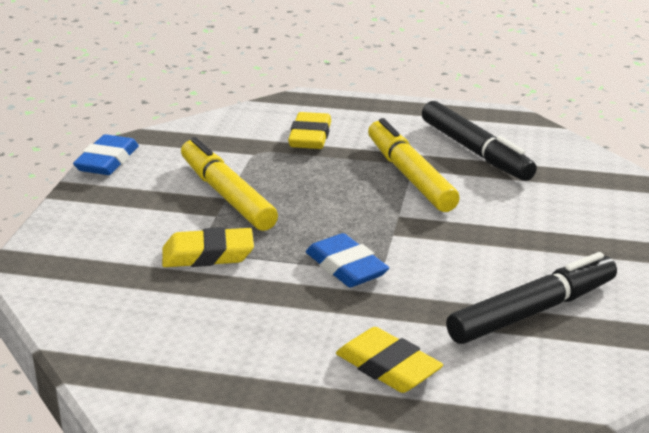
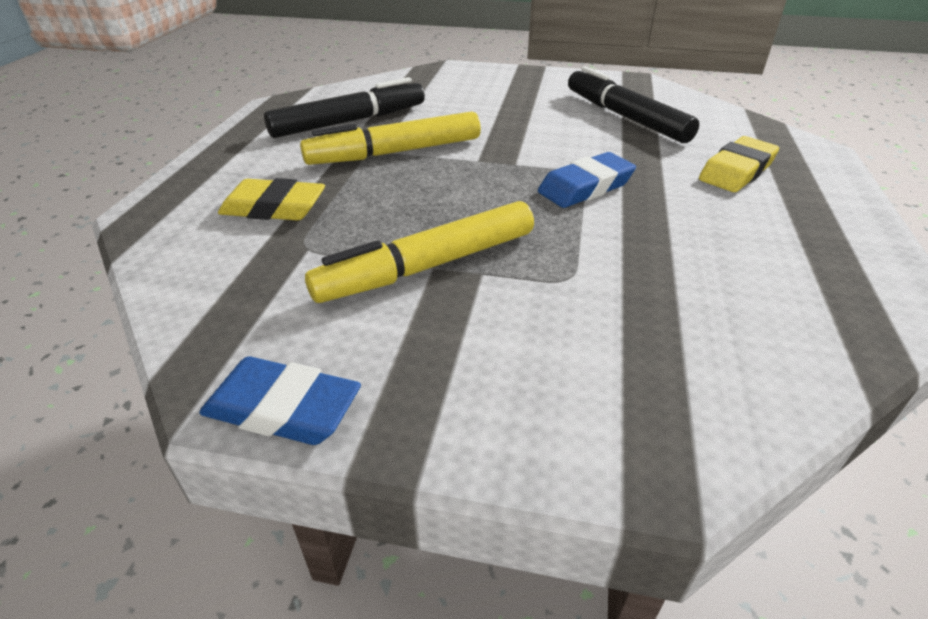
camera: 90 degrees left, 10 degrees up
(208, 255) = (584, 273): yellow eraser -> none

